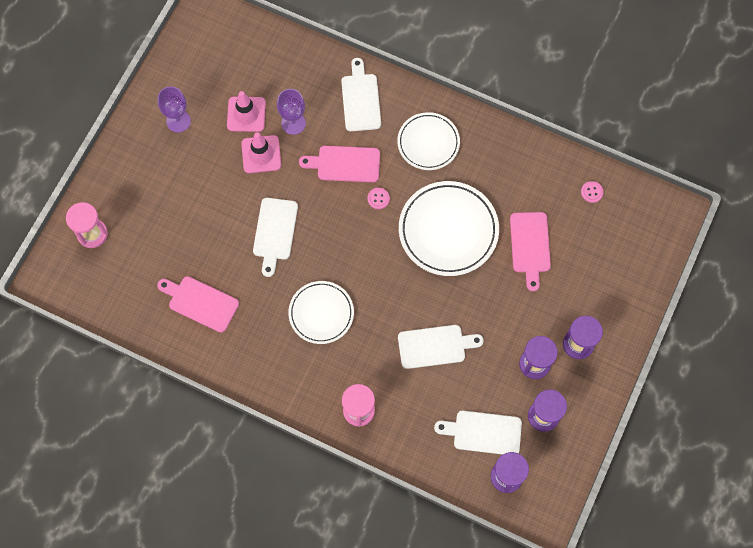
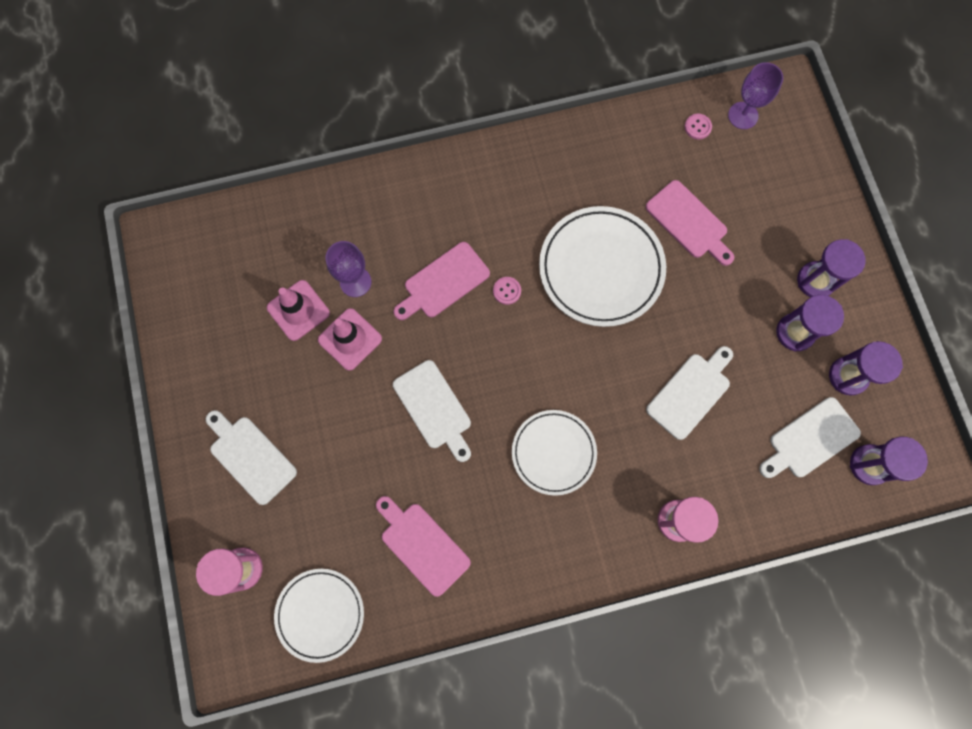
camera: 40 degrees left, 5 degrees up
(178, 121) = (232, 373): purple goblet -> purple goblet (743, 115)
(200, 303) = (422, 545): pink cutting board -> pink cutting board turned 60 degrees clockwise
(360, 99) = (402, 206): white cutting board -> white cutting board (250, 457)
(428, 143) = (506, 198): white plate -> white plate (320, 614)

